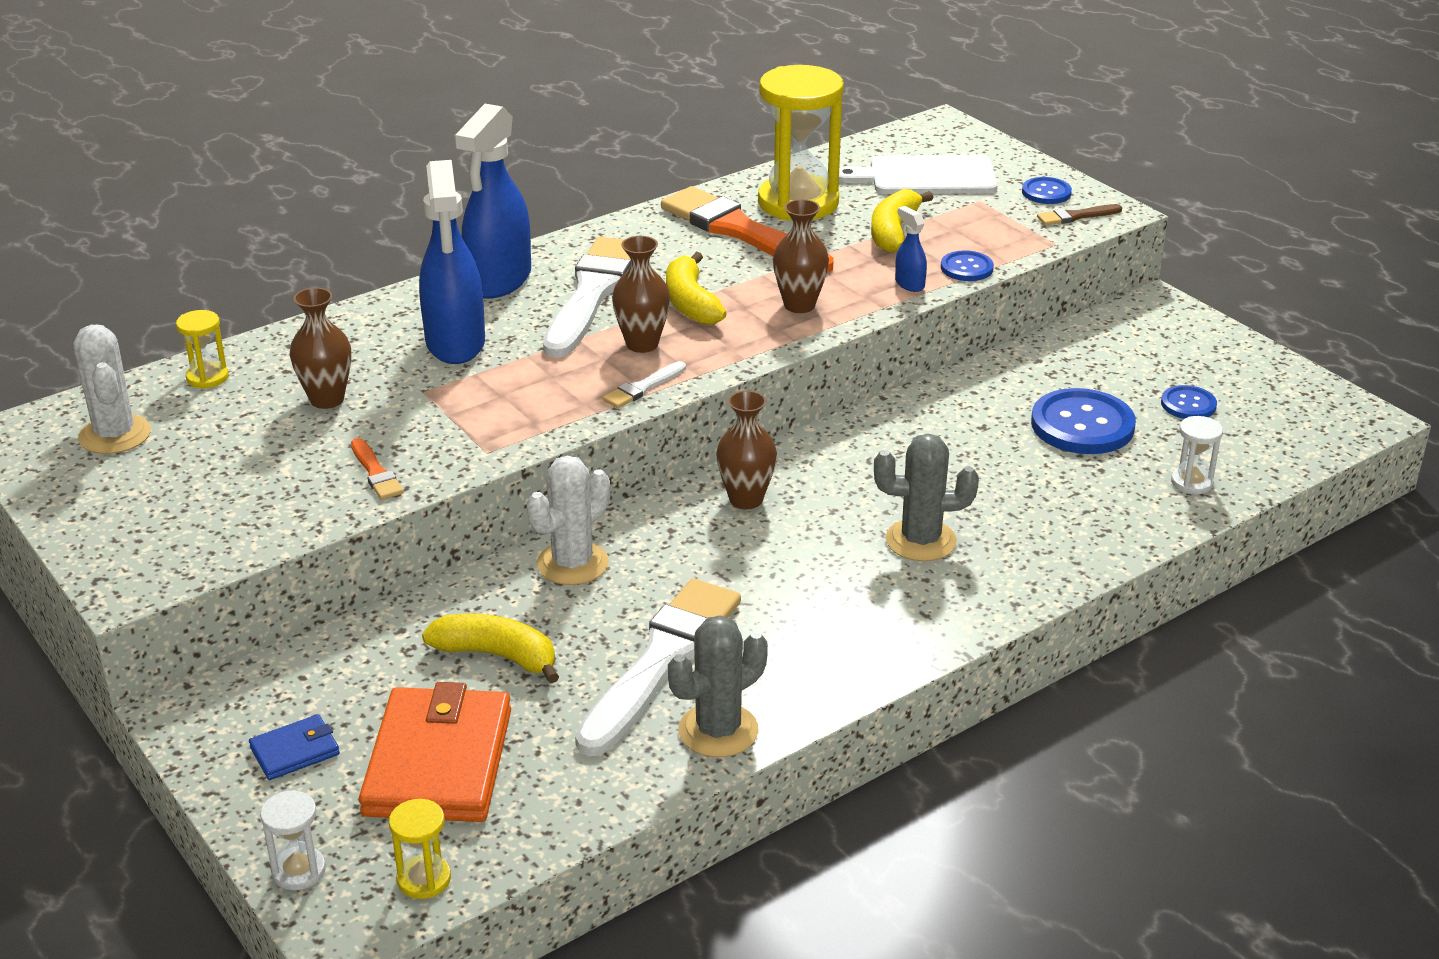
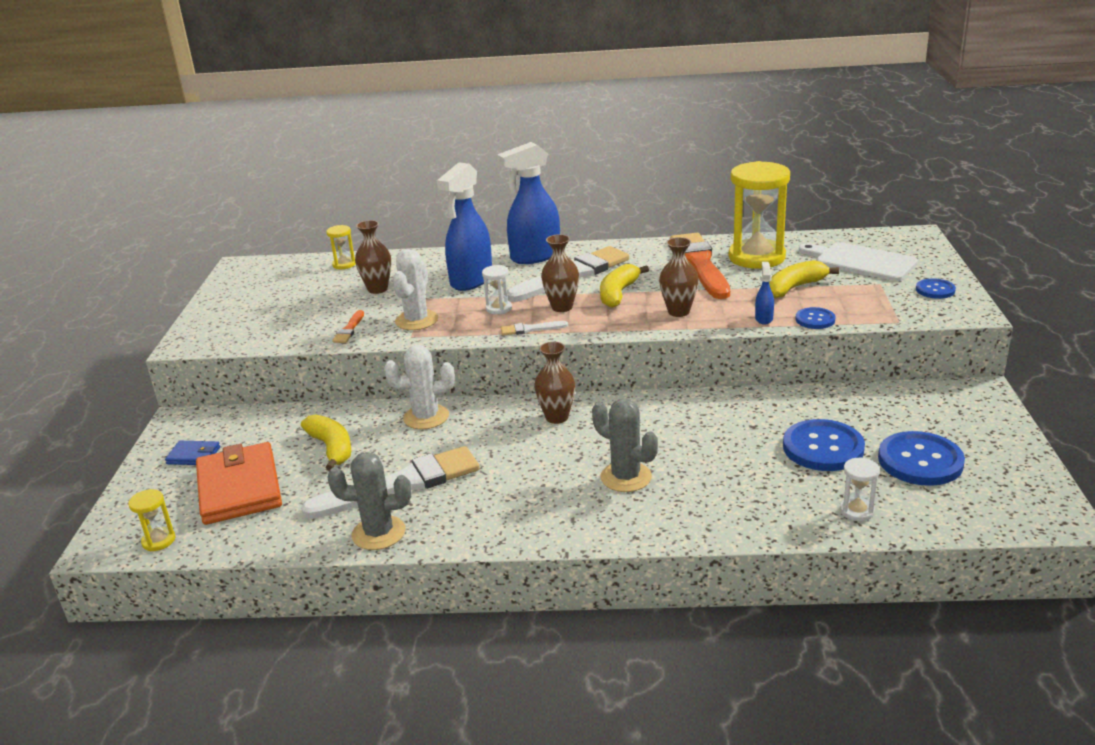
camera: 40 degrees right, 5 degrees down
(115, 435) = (274, 278): white cactus -> white cactus (416, 320)
(298, 871) = (121, 511): white hourglass -> white hourglass (499, 308)
(438, 762) = (239, 488): orange wallet -> orange wallet turned 60 degrees counterclockwise
(1076, 216) = (937, 309): brown brush -> none
(1188, 404) = (920, 461): blue button -> blue button, size x1.85

